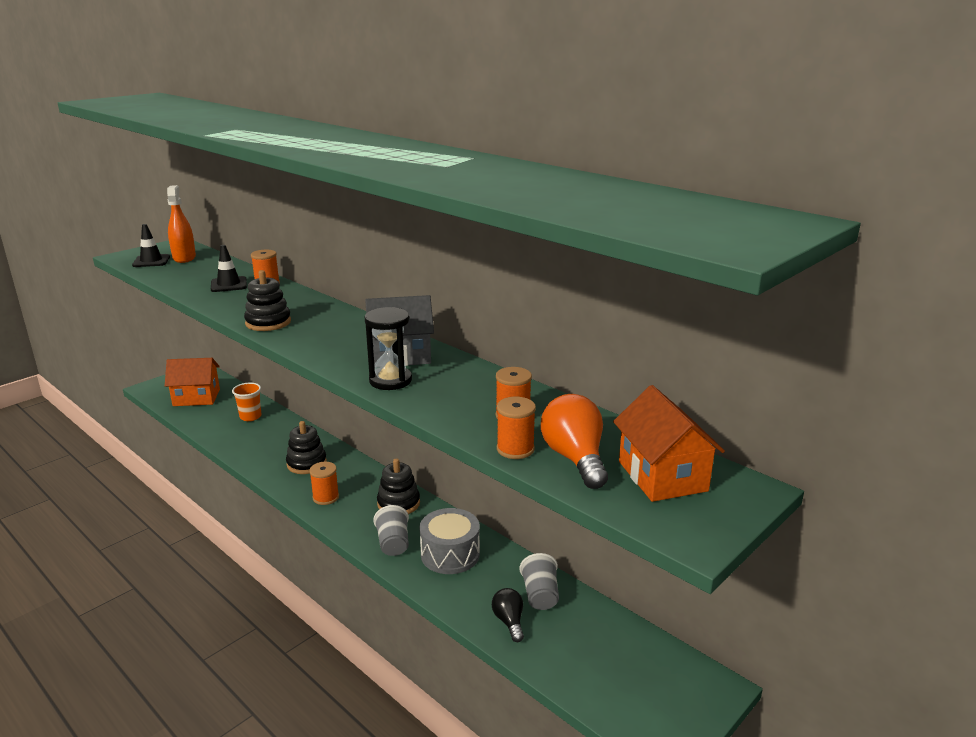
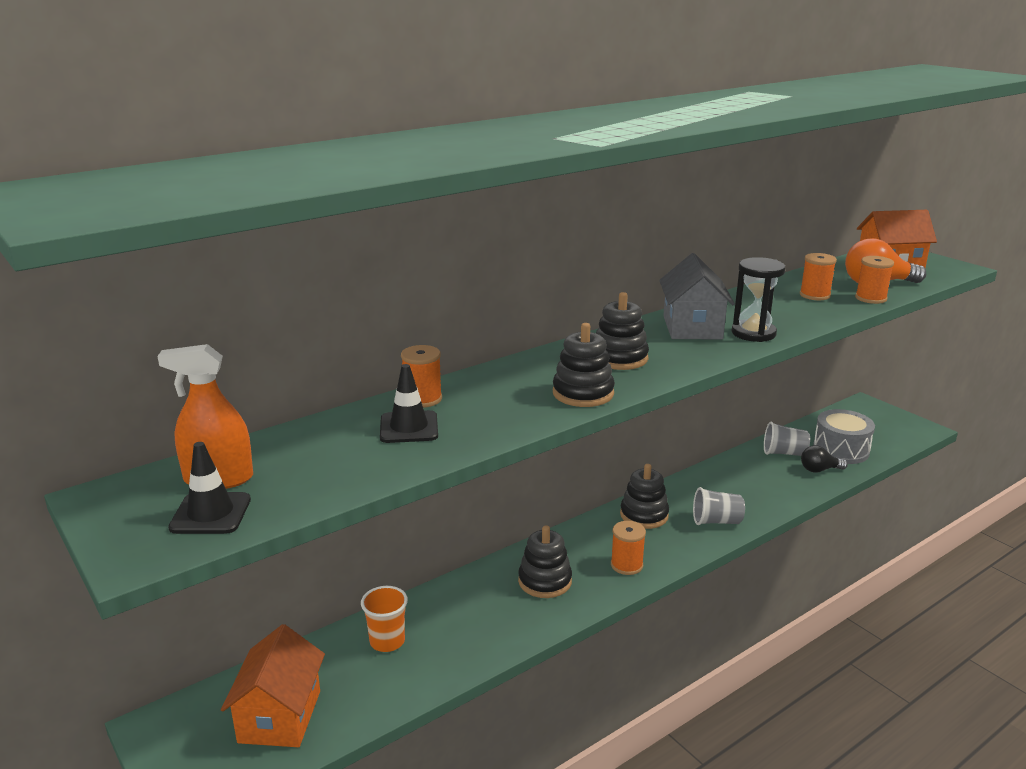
camera: 80 degrees left, 0 degrees up
(330, 331) = (619, 358): none -> black stacking toy
(450, 554) = (731, 490): grey drum -> grey drum (841, 450)

